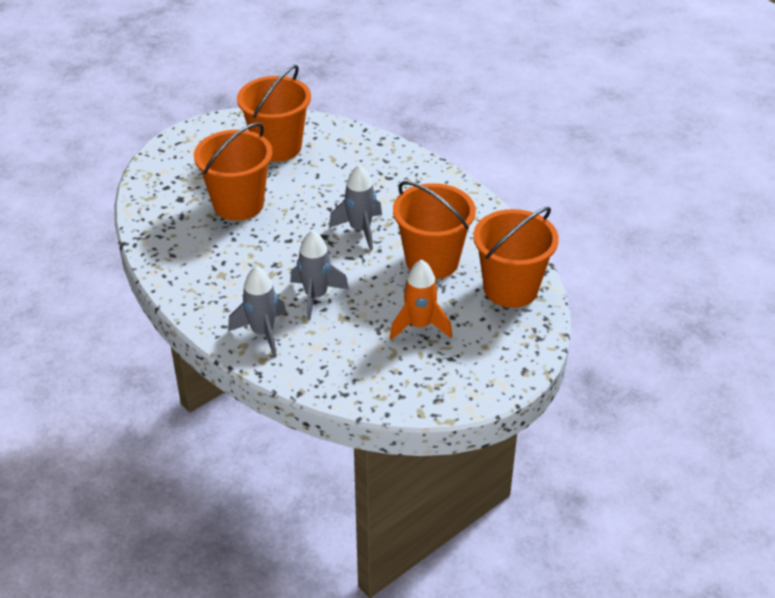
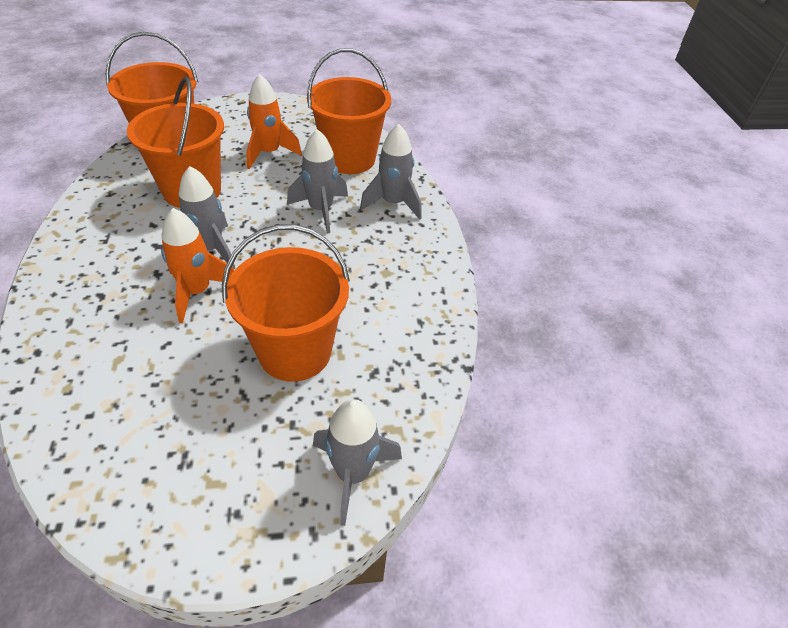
camera: 150 degrees left, 5 degrees up
(158, 173) = (352, 474): none -> grey rocket
(277, 147) = (154, 426): orange bucket -> orange bucket (349, 159)
(334, 204) = (197, 292): none -> orange rocket

